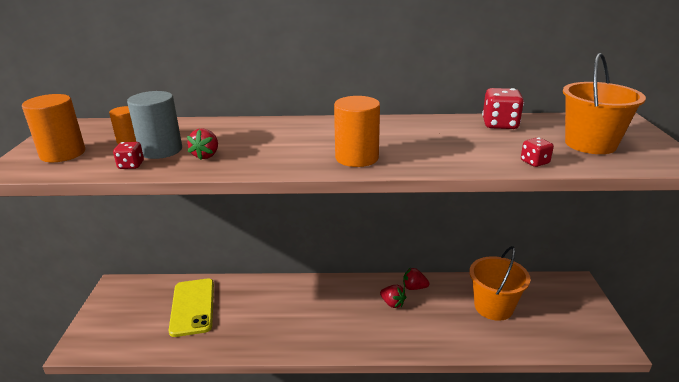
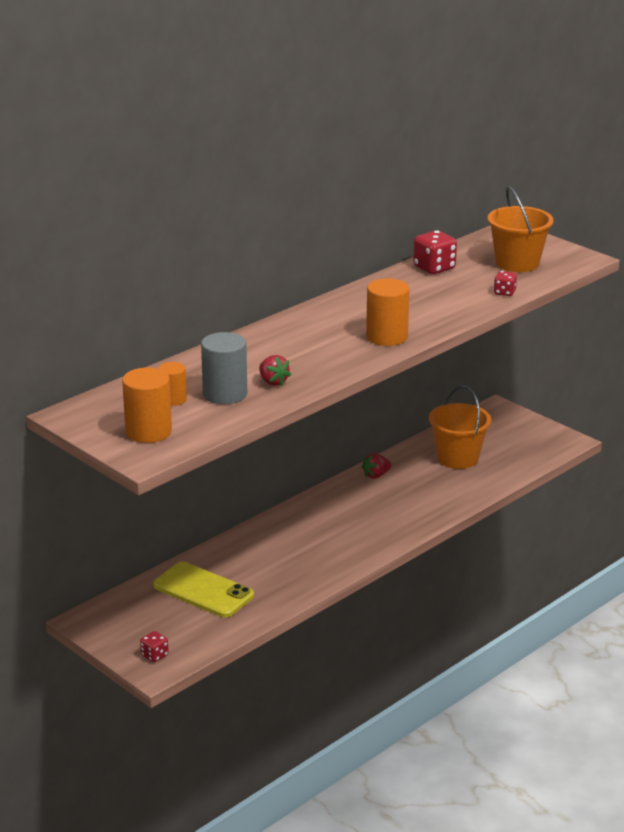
camera: 45 degrees left, 0 degrees up
(131, 165) = (235, 413): red dice -> red dice (154, 655)
(392, 303) = (376, 496): red strawberry -> none

